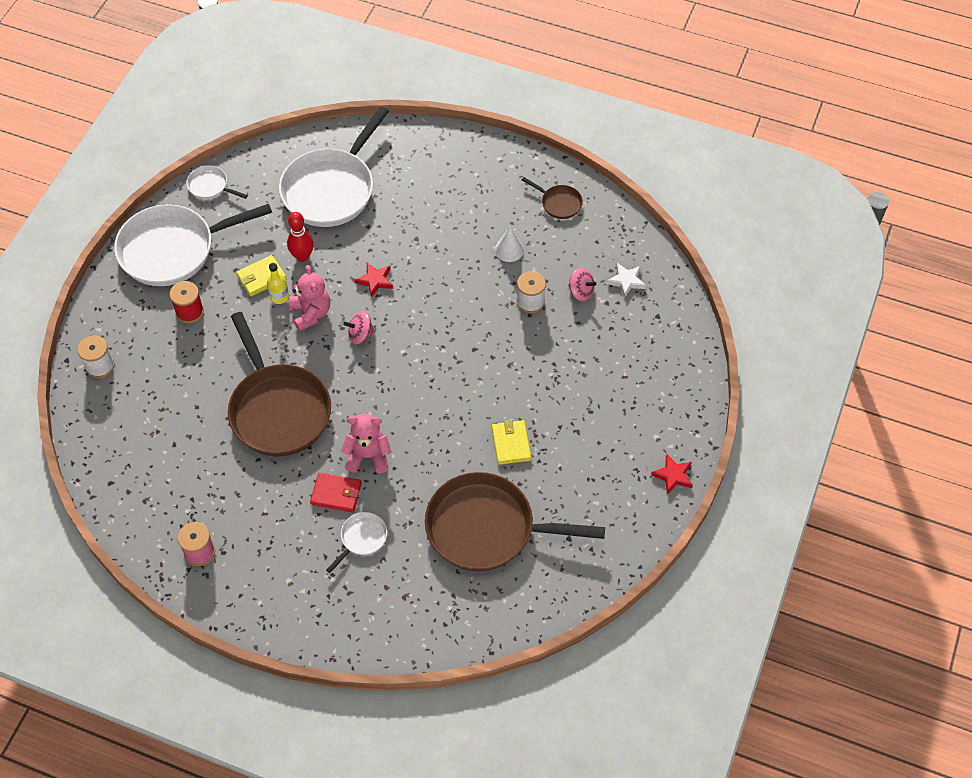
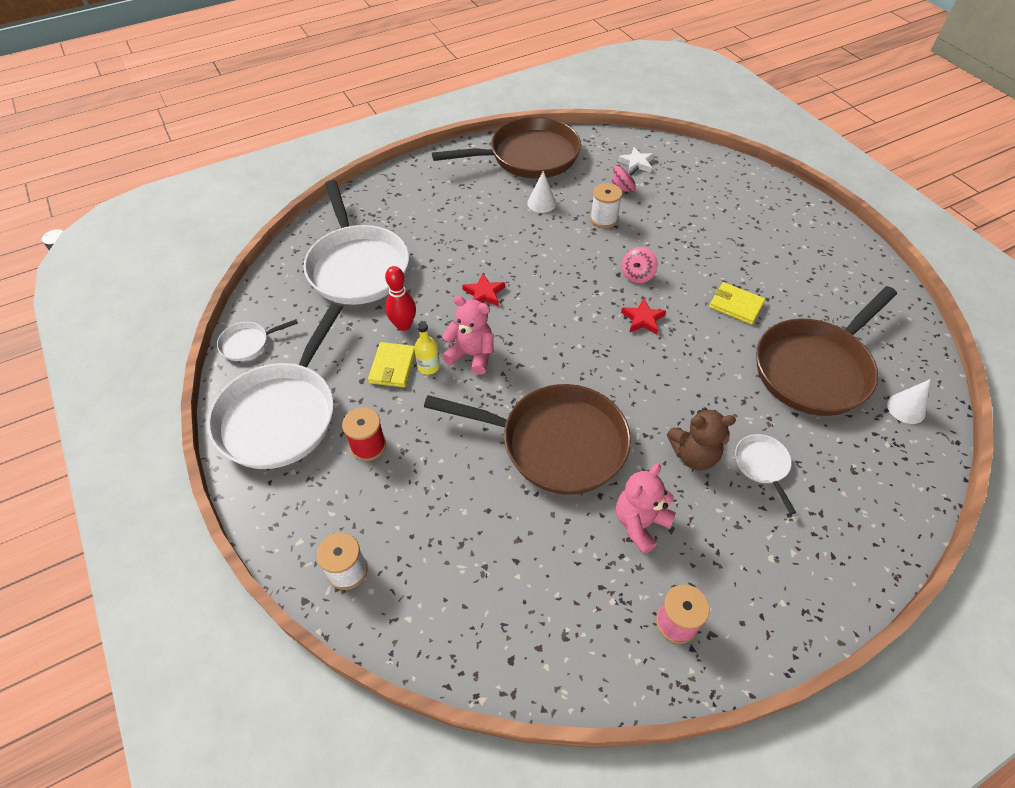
camera: 50 degrees left, 5 degrees down
(336, 494) = (694, 455): red wallet -> brown teddy bear
(360, 335) = (531, 335): pink spinning top -> pink spinning top (637, 275)
(368, 456) = (669, 406): pink teddy bear -> pink teddy bear (640, 523)
(497, 605) = (906, 408): none -> white cone
(559, 203) = (528, 156): brown pan -> brown pan, size x2.31
(673, 475) = (841, 235): red star -> red star (642, 319)

